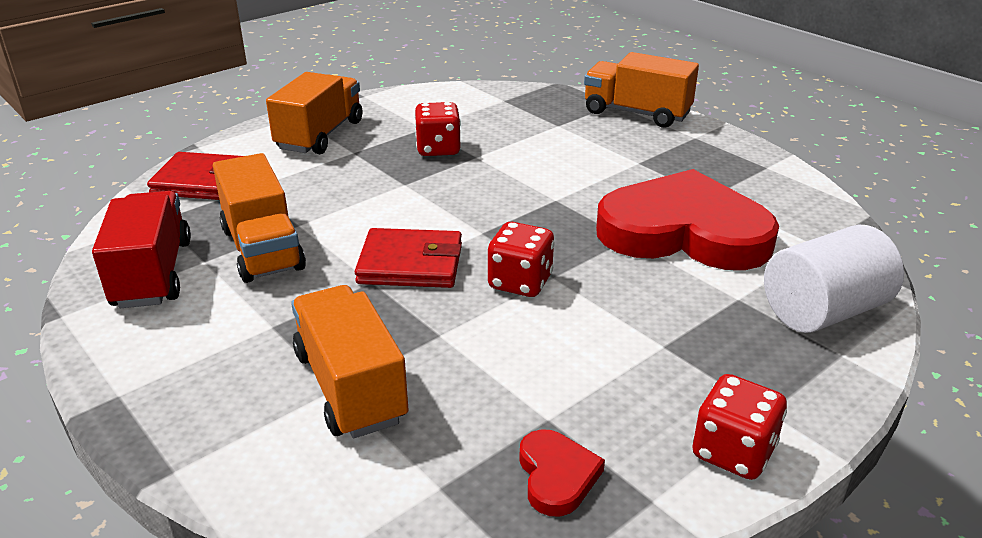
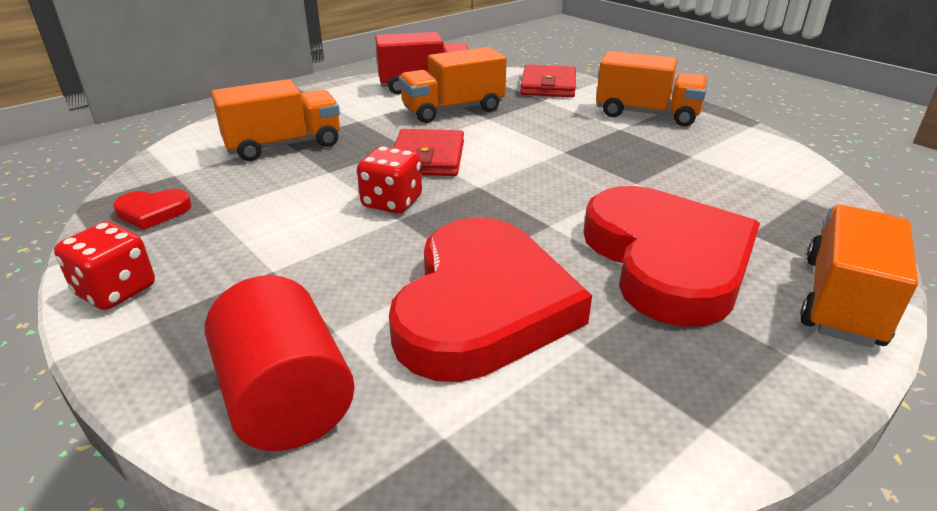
camera: 90 degrees right, 0 degrees up
(438, 149) = (643, 163): red dice -> none
(602, 158) = (667, 260): none -> red heart
(823, 311) = (286, 399): white cylinder -> red cylinder

